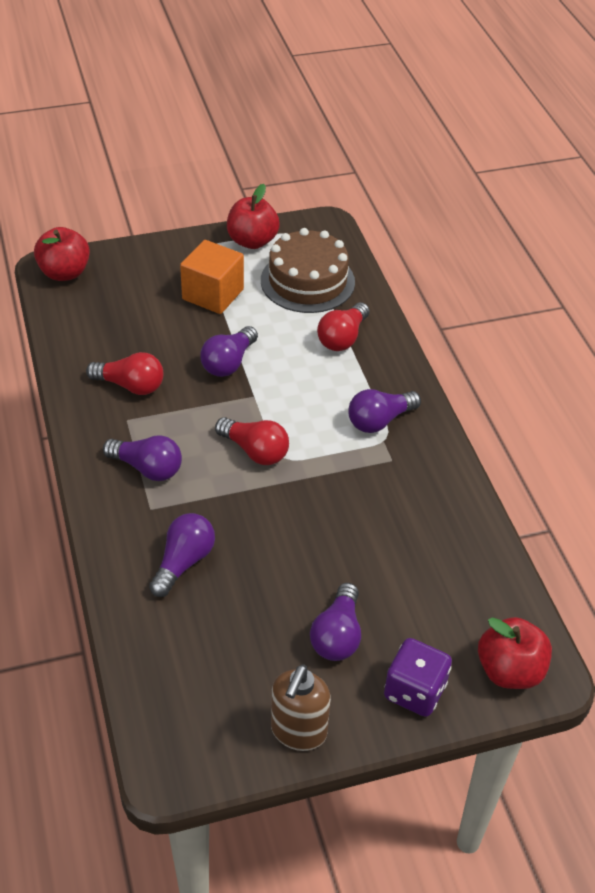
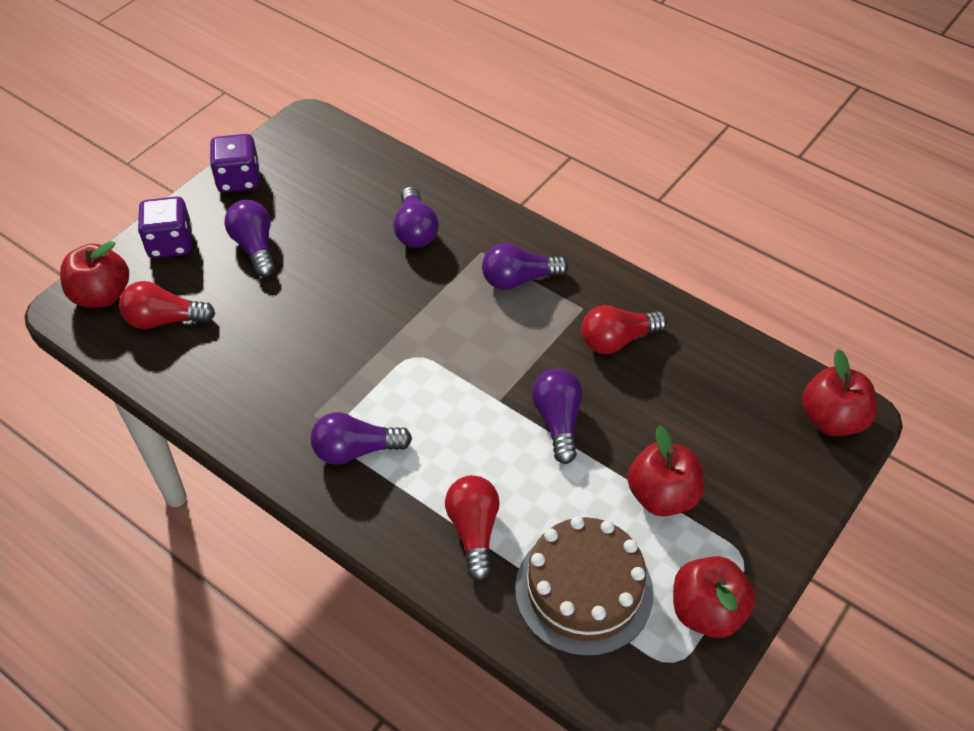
camera: 145 degrees right, 5 degrees up
(213, 294) = (662, 496): orange cube -> red apple
(255, 451) = (445, 347): red light bulb -> red light bulb (164, 320)
(298, 732) = (239, 179): brown soap dispenser -> purple dice
(379, 421) = (356, 450): purple light bulb -> purple light bulb turned 120 degrees counterclockwise

